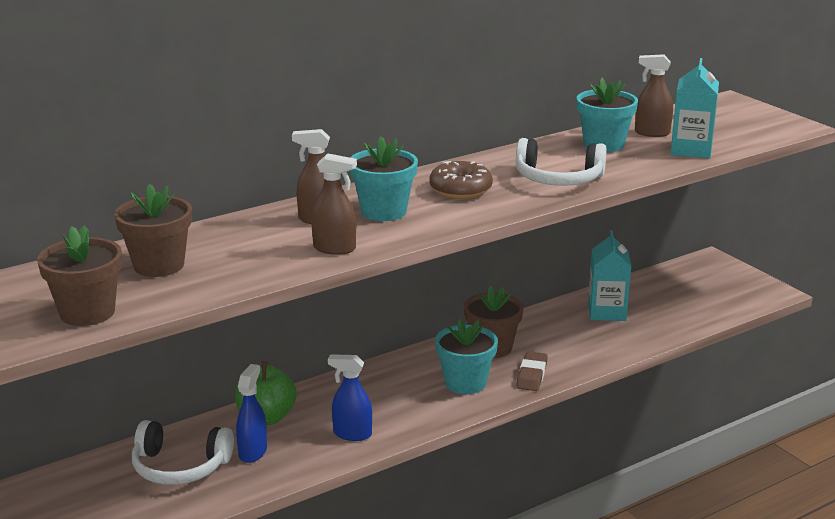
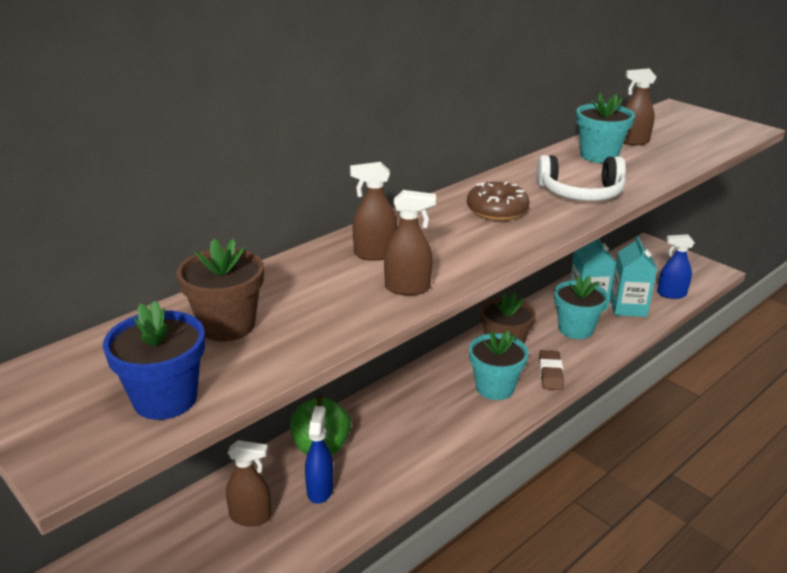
camera: 10 degrees left, 5 degrees up
(87, 312) = (165, 399): brown flower pot -> blue flower pot
(180, 467) = (251, 517): white headphones -> brown spray bottle
(352, 434) = (410, 457): blue spray bottle -> blue spray bottle (671, 294)
(383, 211) = (435, 240): turquoise flower pot -> turquoise flower pot (575, 329)
(691, 150) = (677, 156): turquoise carton -> turquoise carton (628, 307)

